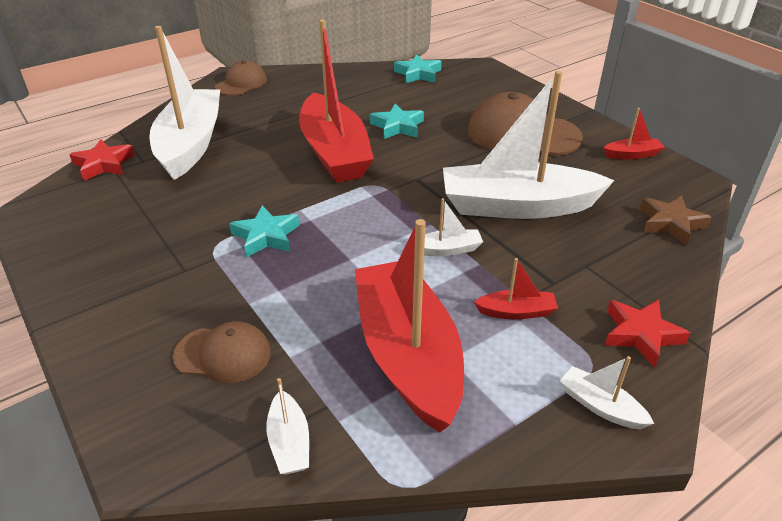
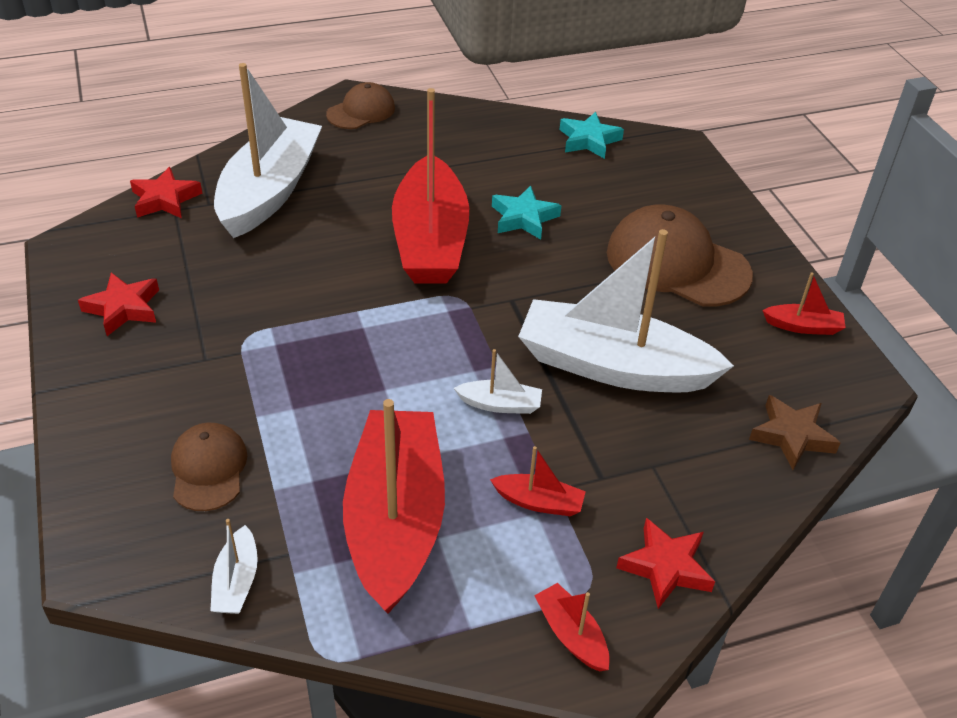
camera: 15 degrees right, 5 degrees up
(95, 247) = (123, 308): none -> red star
(223, 354) = (208, 469): brown cap -> brown cap turned 120 degrees counterclockwise
(266, 236) = (306, 337): turquoise star -> none
(600, 406) = (571, 634): white boat -> red boat

